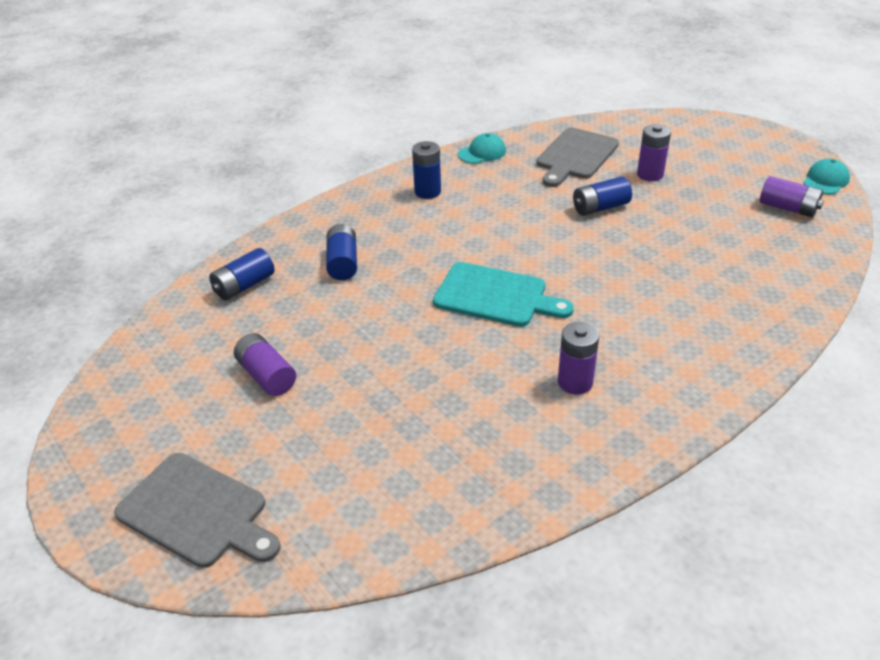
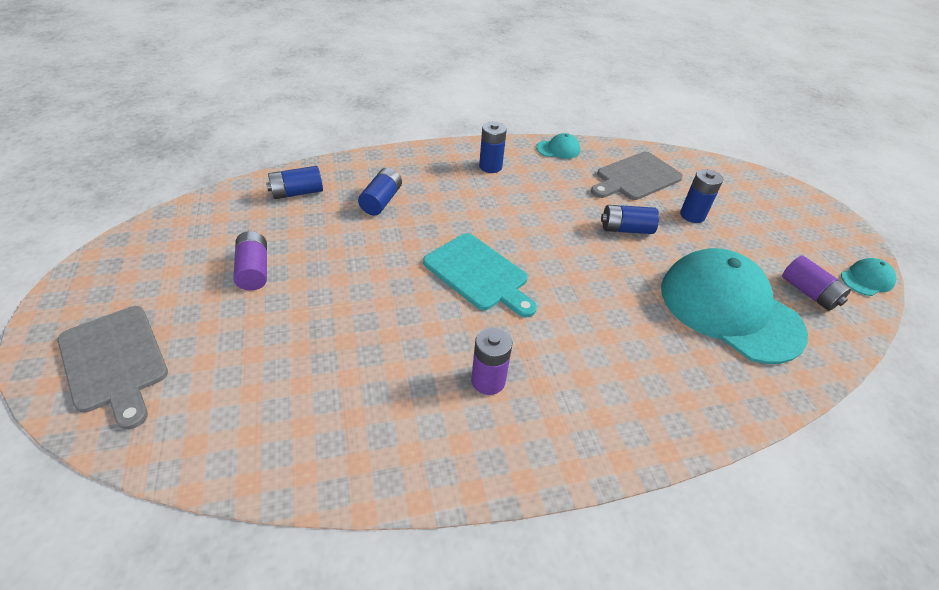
camera: 20 degrees right, 5 degrees up
(650, 174) = (692, 215): purple battery -> blue battery
(734, 245) = (729, 309): none -> turquoise cap

